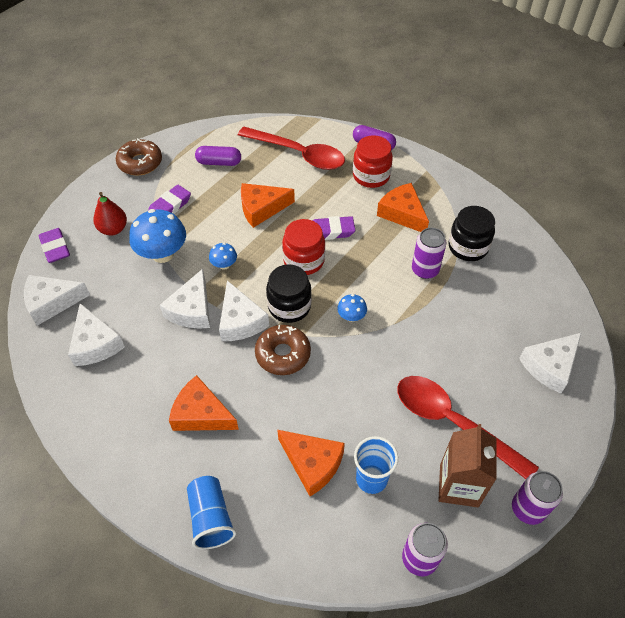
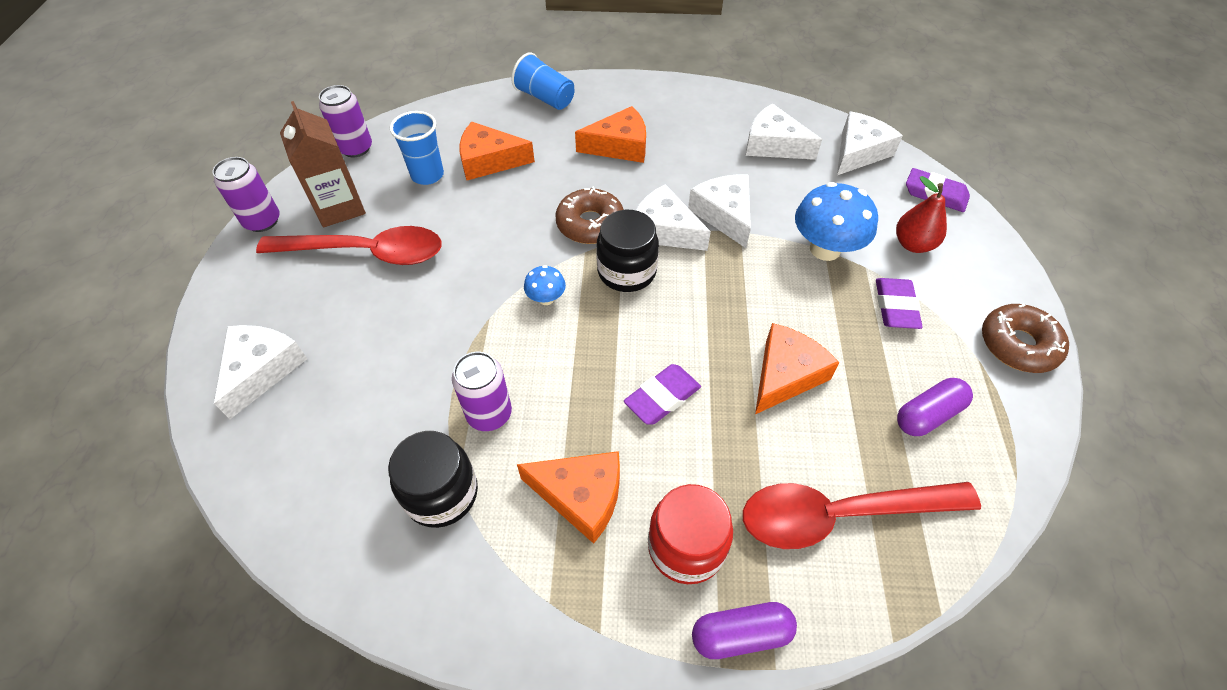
camera: 145 degrees right, 0 degrees up
(224, 265) = (746, 275): blue mushroom -> none
(304, 260) = (660, 334): red jar -> none

